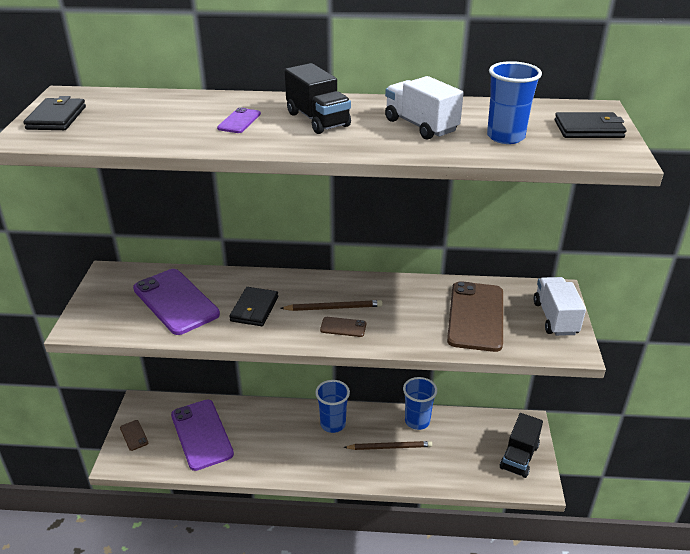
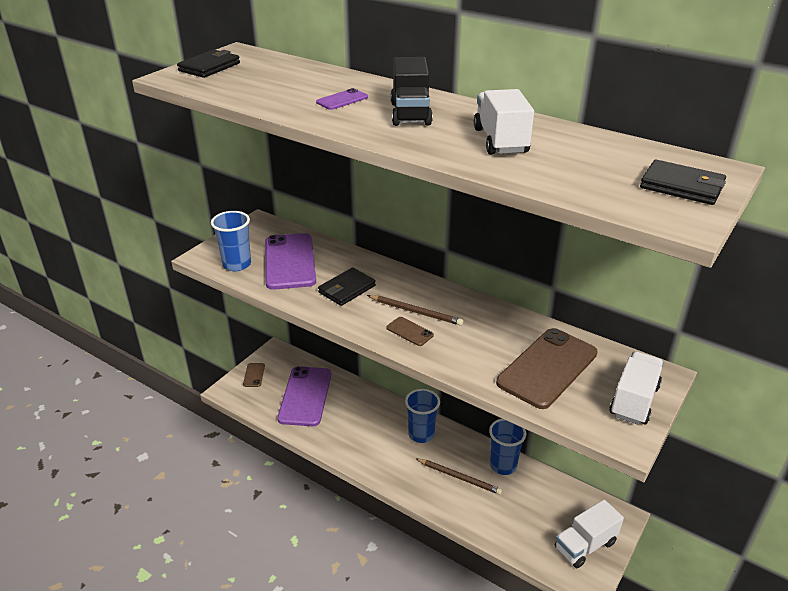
camera: 30 degrees right, 0 degrees up
(505, 137) = (575, 171): blue cup -> blue cup (237, 264)
(519, 457) = (585, 545): black truck -> white truck

